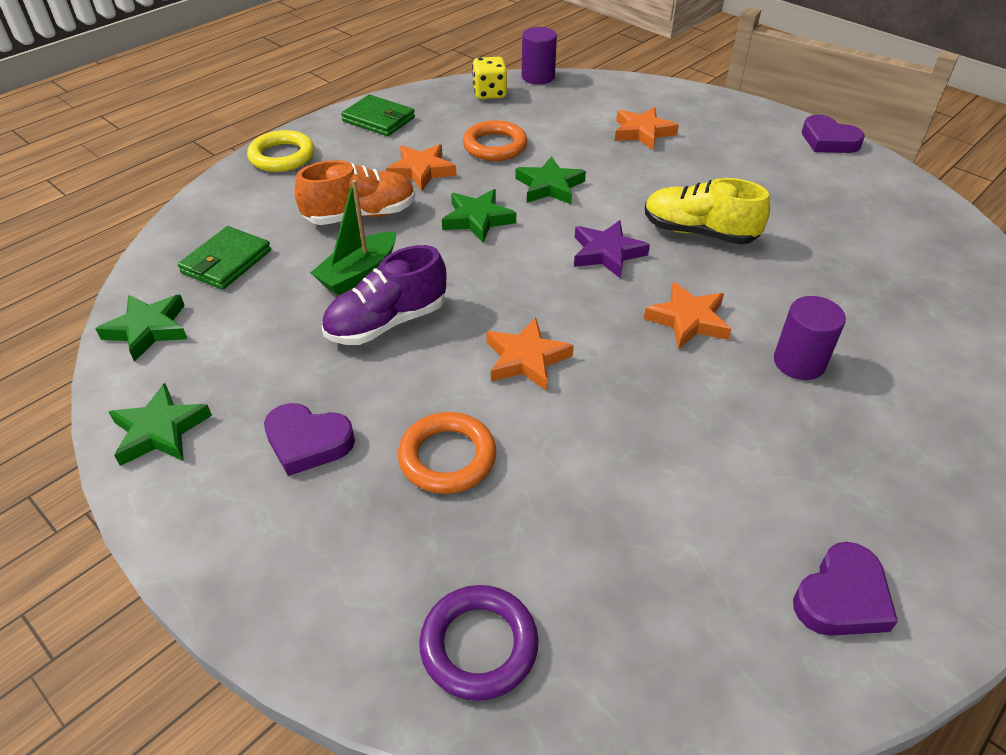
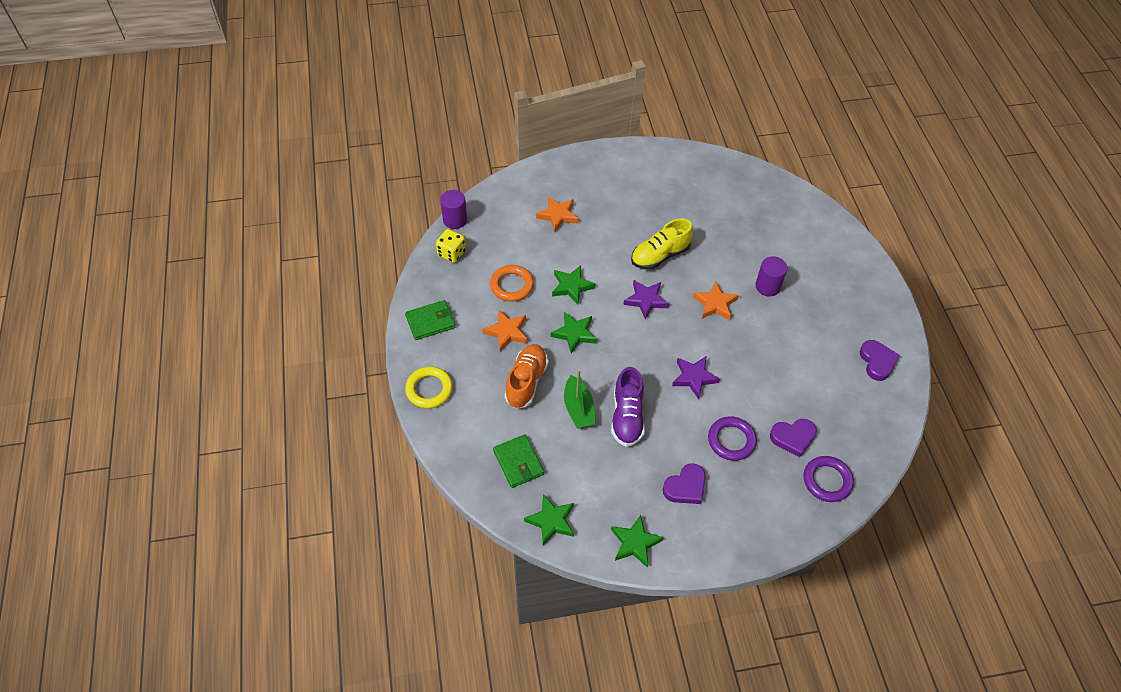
camera: 55 degrees left, 10 degrees up
(447, 457) = (731, 440): orange ring -> purple ring
(526, 359) = (694, 378): orange star -> purple star
(828, 140) = (633, 152): purple heart -> purple heart (793, 438)

